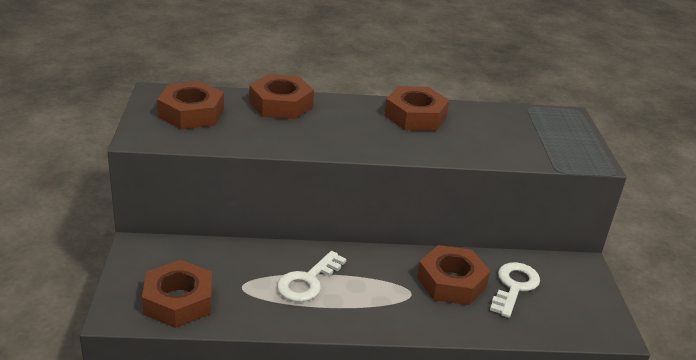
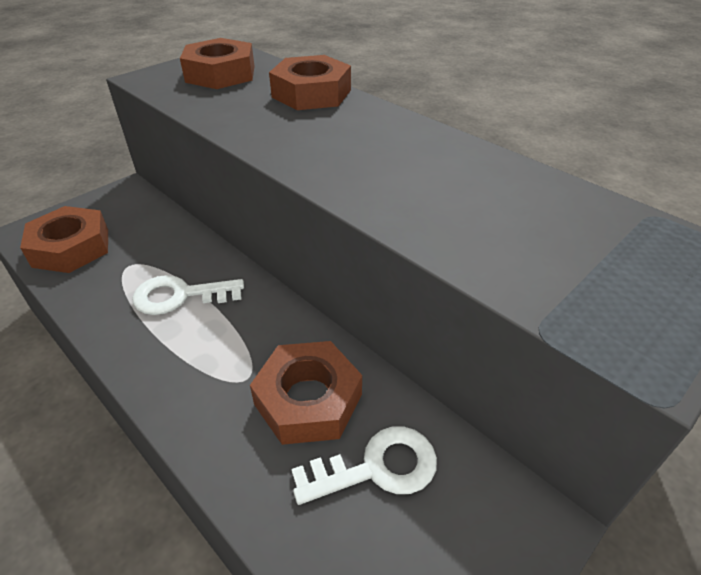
camera: 50 degrees right, 10 degrees up
(415, 116) = (440, 157): brown nut -> none

